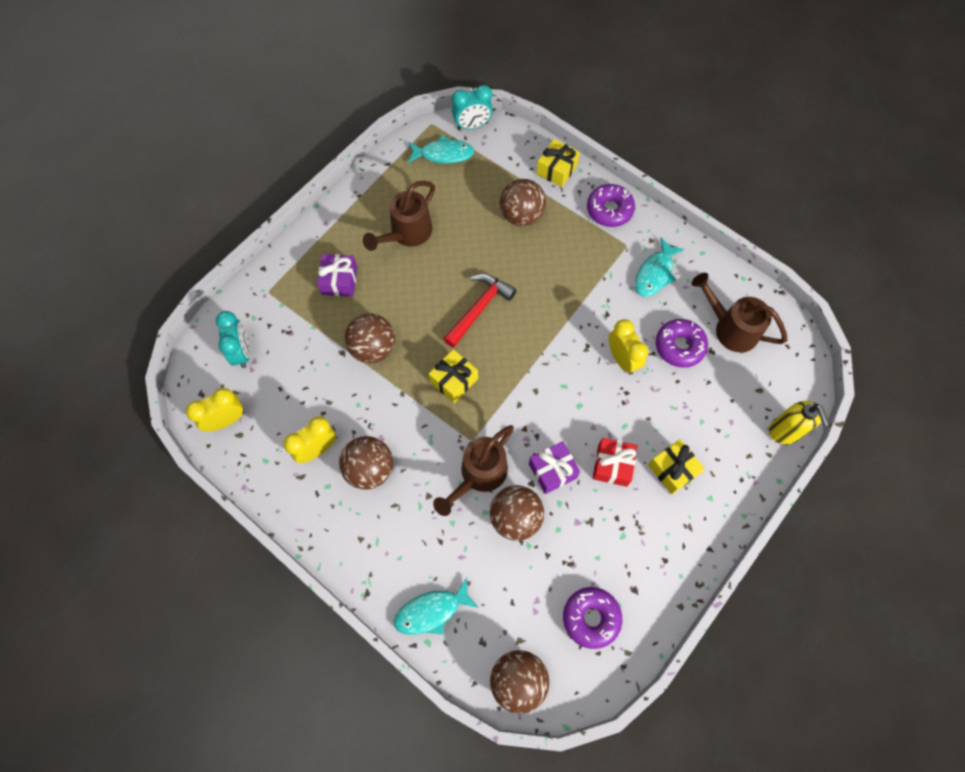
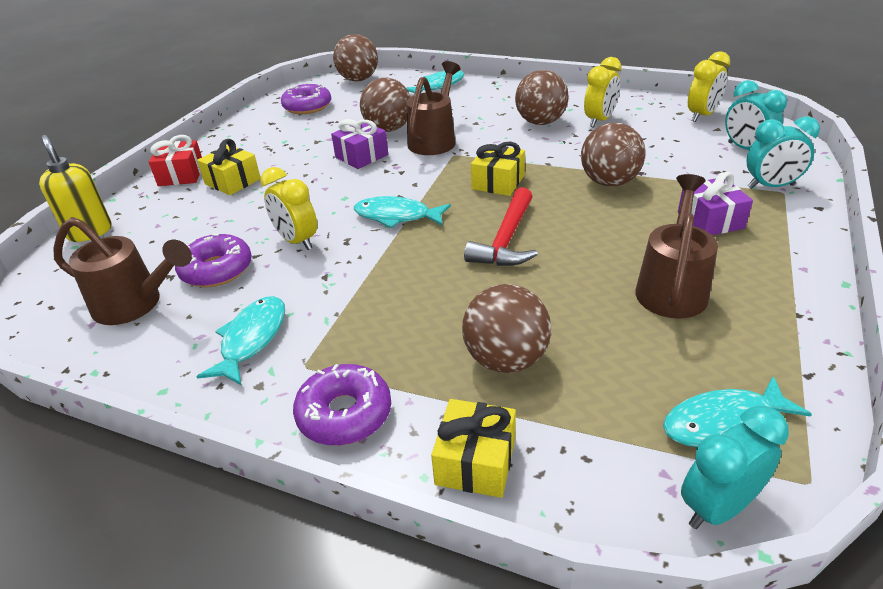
camera: 165 degrees right, 30 degrees down
(270, 300) = (770, 186): none -> turquoise clock
(545, 363) = (396, 216): none -> turquoise fish
(612, 465) = (299, 171): red gift -> red gift (181, 175)

